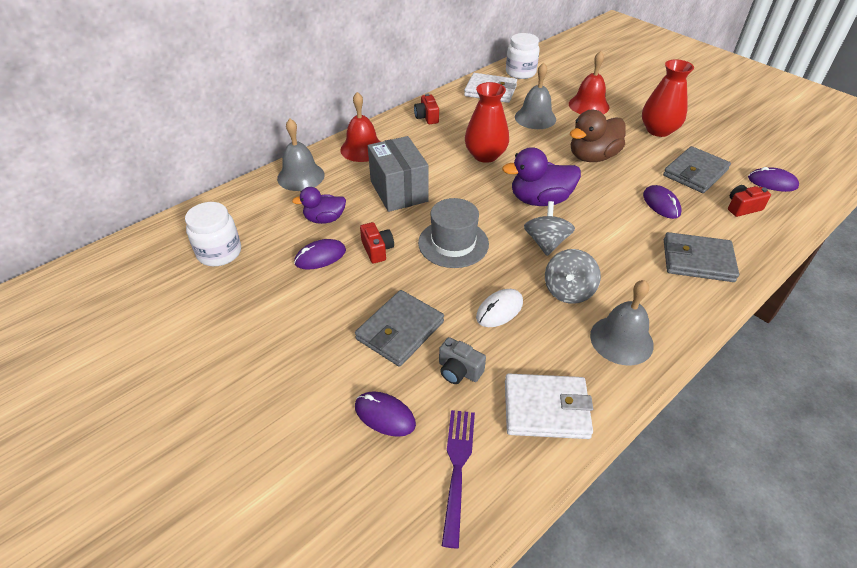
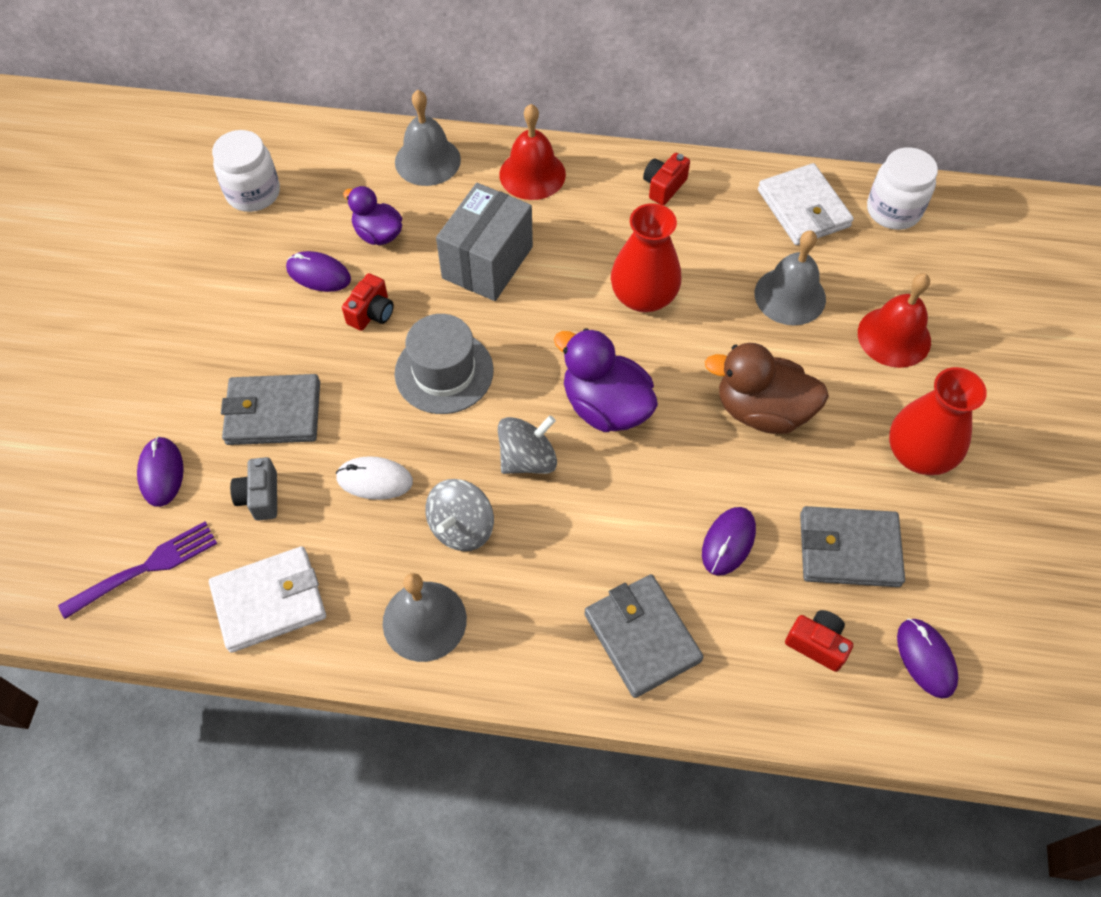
camera: 50 degrees right, 15 degrees up
(546, 409) = (269, 601): white wallet -> white wallet turned 75 degrees counterclockwise
(568, 291) = (461, 527): grey spinning top -> grey spinning top turned 45 degrees counterclockwise

